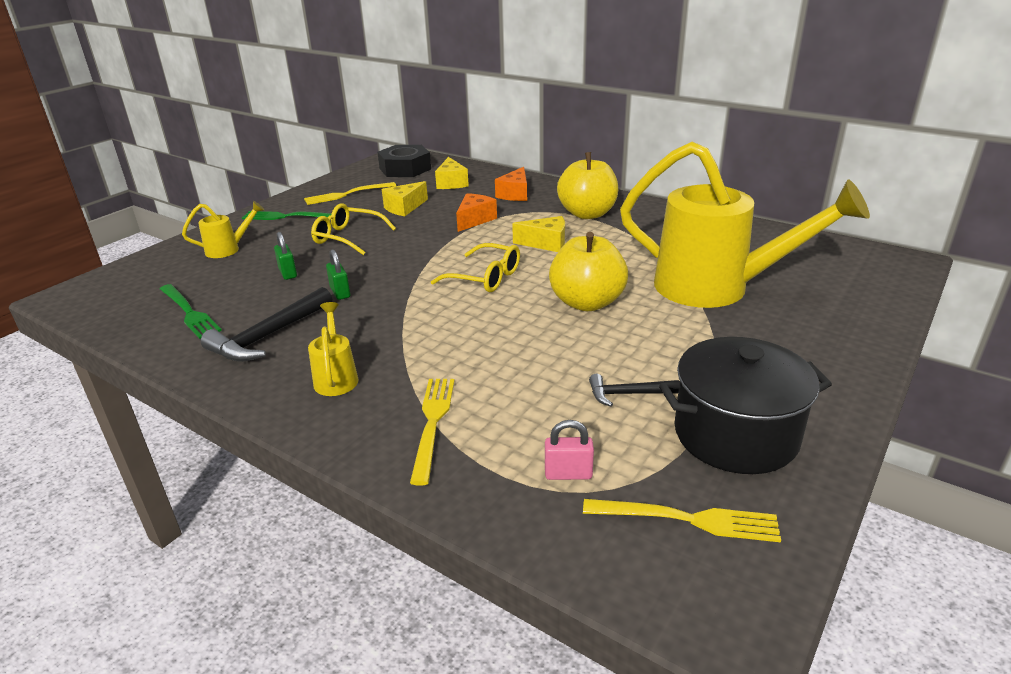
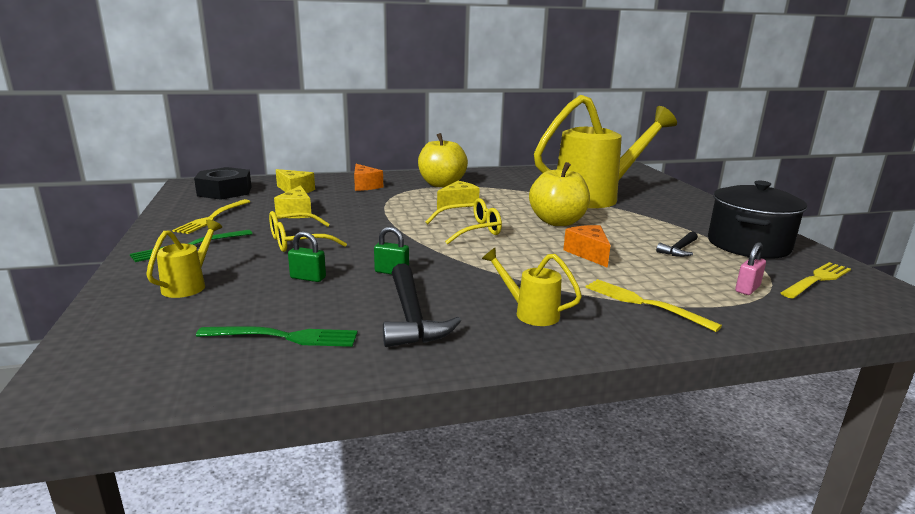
camera: 50 degrees left, 10 degrees down
(474, 220) = (375, 205): orange cheese -> orange cheese (588, 253)

